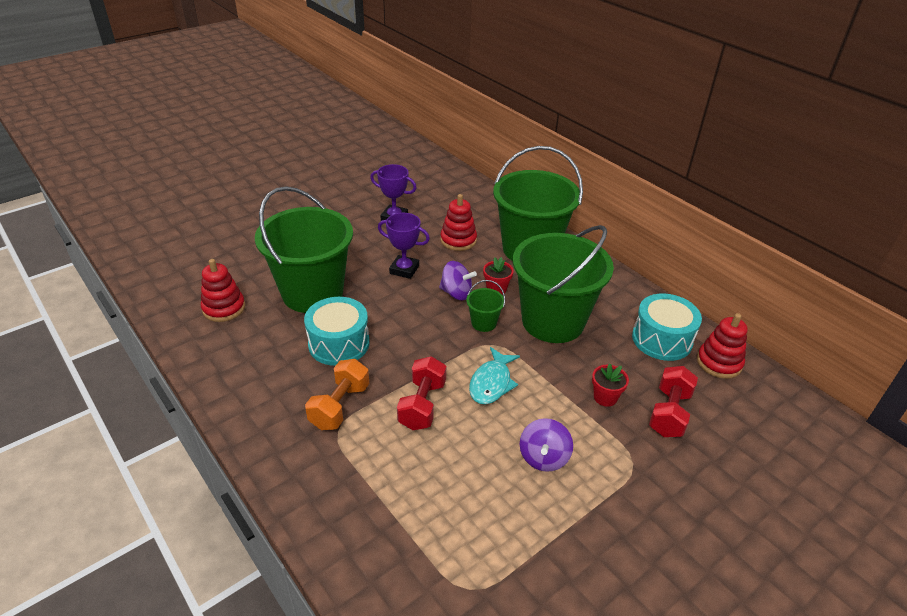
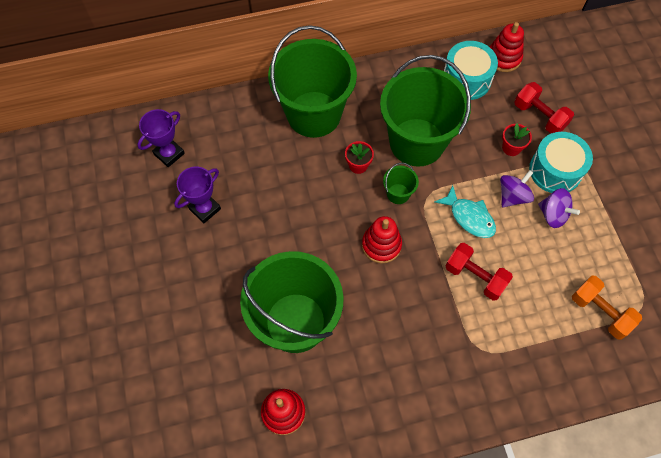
camera: 65 degrees left, 25 degrees up
(339, 343) = (378, 319): turquoise drum -> turquoise drum (555, 170)
(339, 406) = (454, 340): orange dumbbell -> orange dumbbell (600, 312)
(404, 269) = (296, 229): purple trophy -> purple trophy (169, 154)
(456, 293) = (350, 199): purple spinning top -> purple spinning top (512, 196)
(458, 240) = (272, 166): red stacking toy -> red stacking toy (381, 245)

